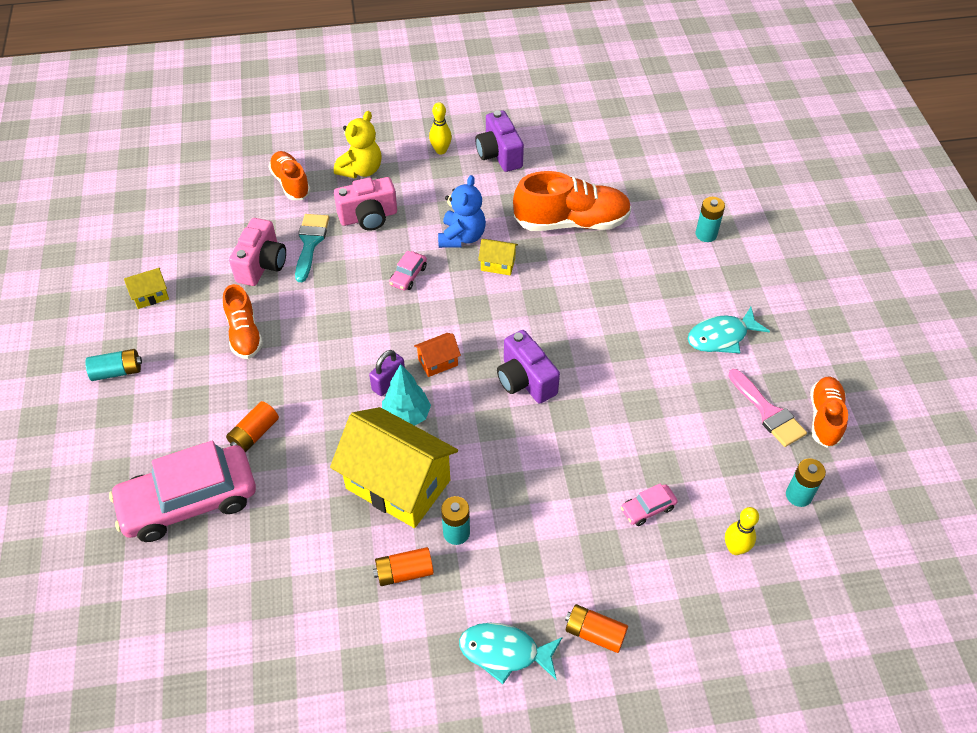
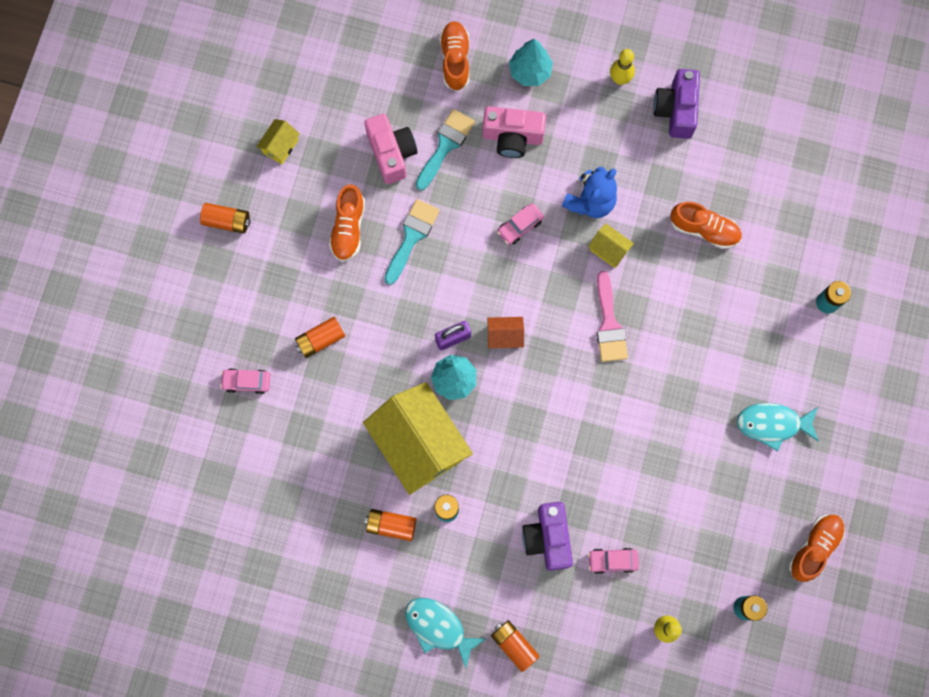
camera: 25 degrees right, 25 degrees up
(117, 371) = (227, 221): turquoise battery -> orange battery
(151, 296) = (280, 146): yellow house -> yellow house turned 60 degrees counterclockwise
(189, 501) = (246, 382): pink car -> pink car, size x0.41
(262, 265) = (391, 153): pink camera -> pink camera turned 60 degrees counterclockwise
(310, 319) = (411, 237): none -> turquoise brush
(361, 170) = (530, 71): yellow teddy bear -> turquoise tree
(525, 380) = (572, 390): purple camera -> purple camera (547, 538)
(571, 222) = (704, 229): orange shoe -> orange shoe, size x0.61
(768, 412) = (767, 519): pink brush -> pink brush (609, 324)

